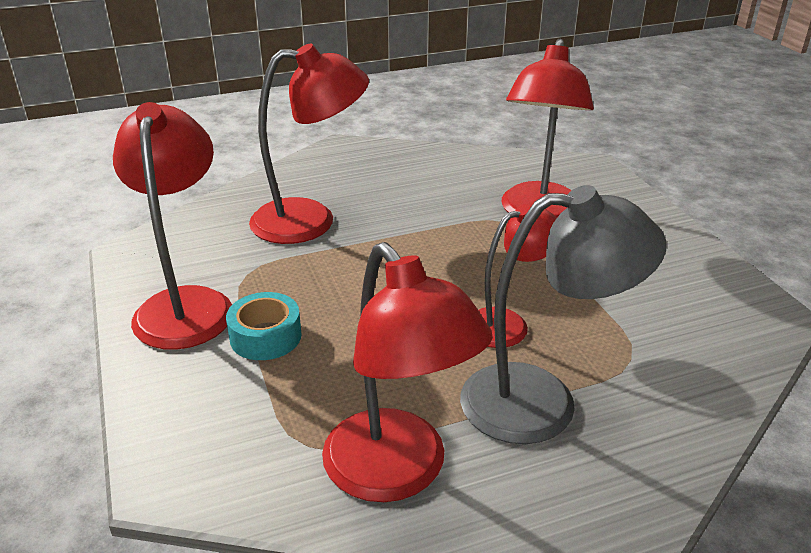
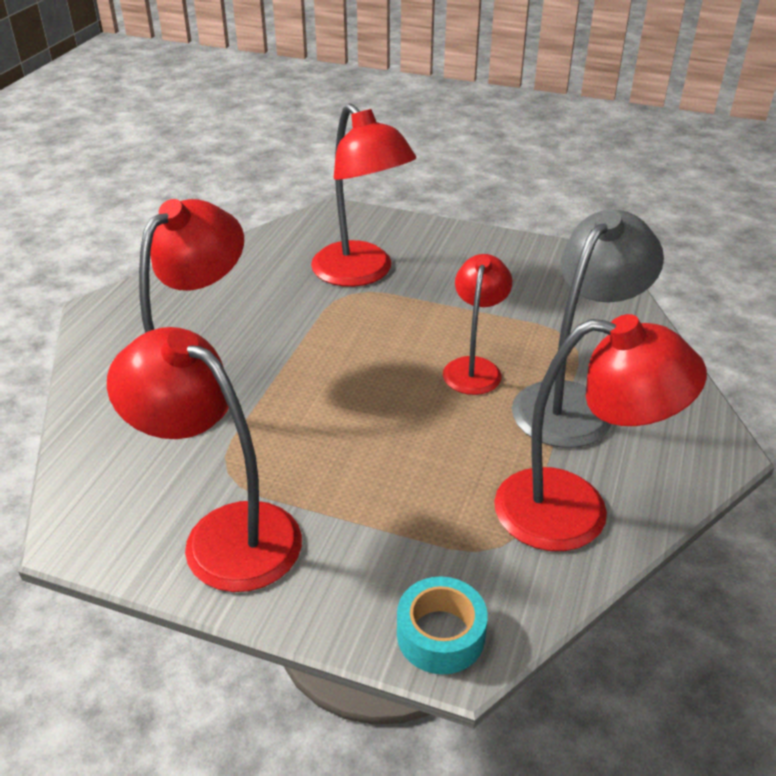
camera: 50 degrees left, 5 degrees up
(265, 336) = (337, 504): turquoise tape -> turquoise tape (440, 635)

